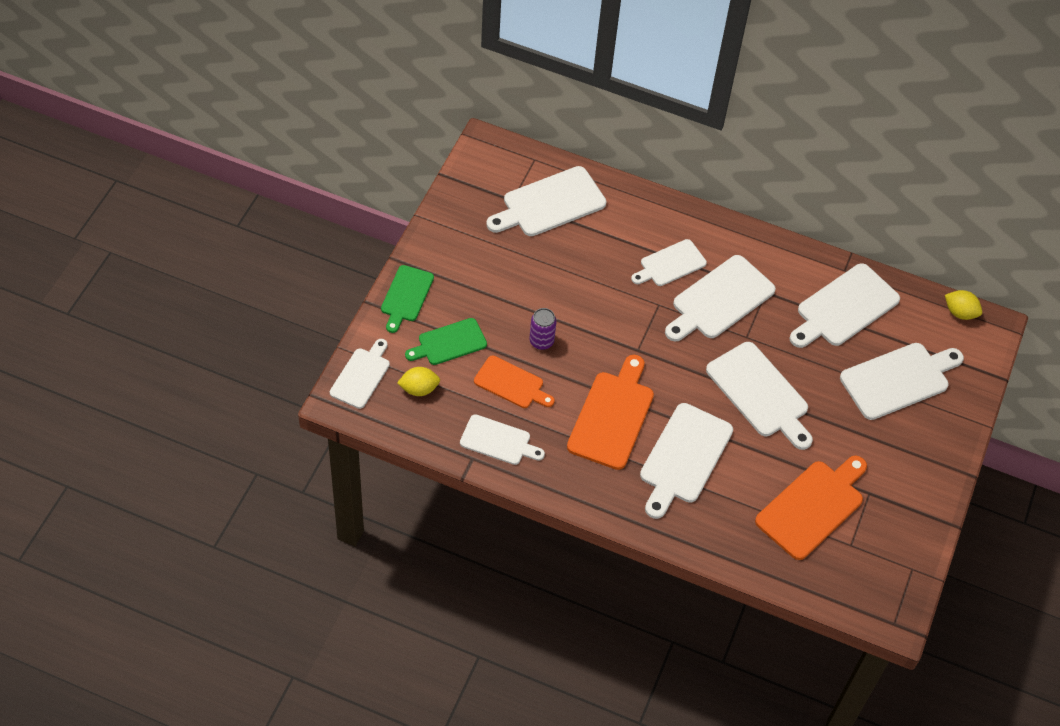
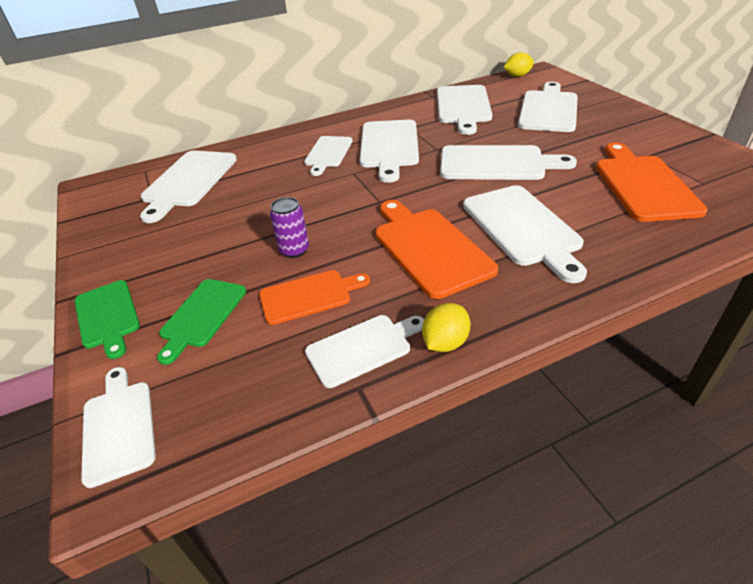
camera: 40 degrees left, 15 degrees down
(419, 389) = (213, 378): yellow lemon -> yellow lemon (445, 342)

